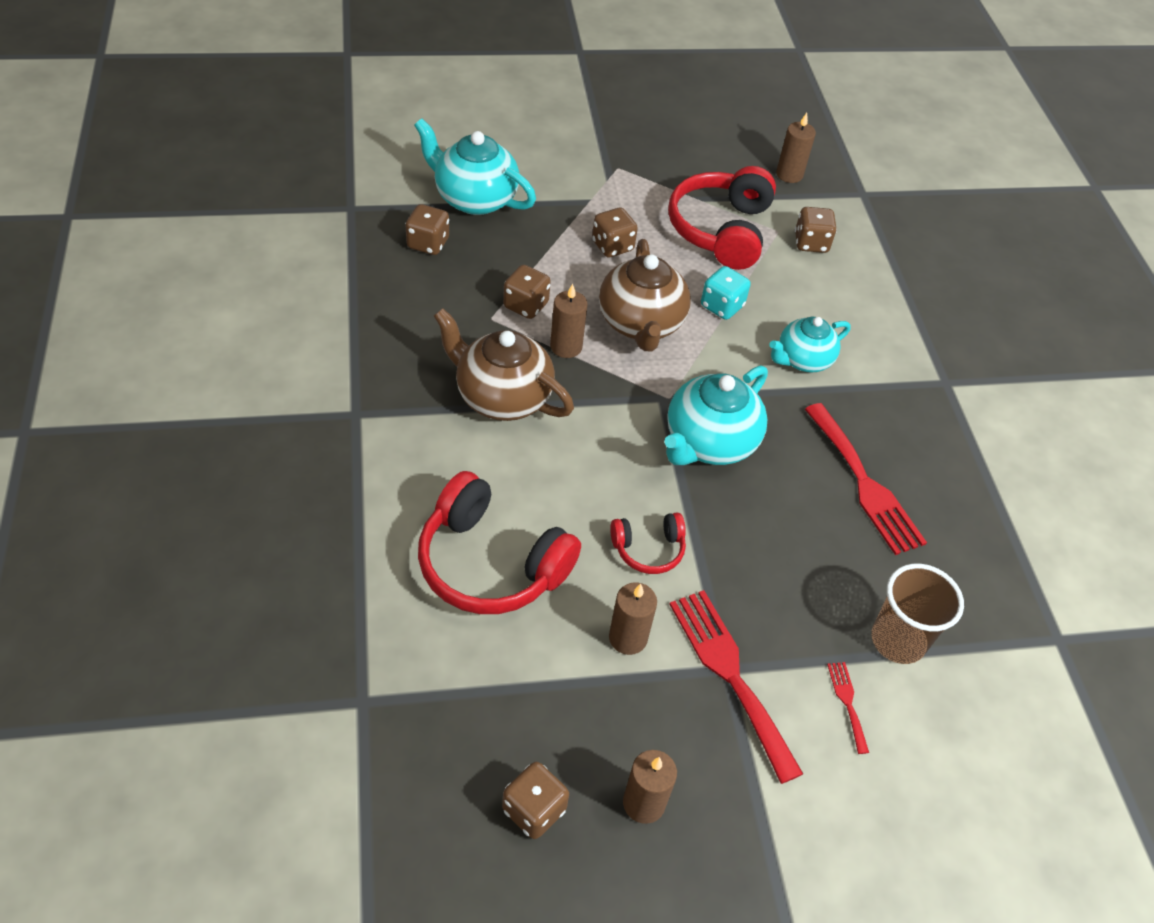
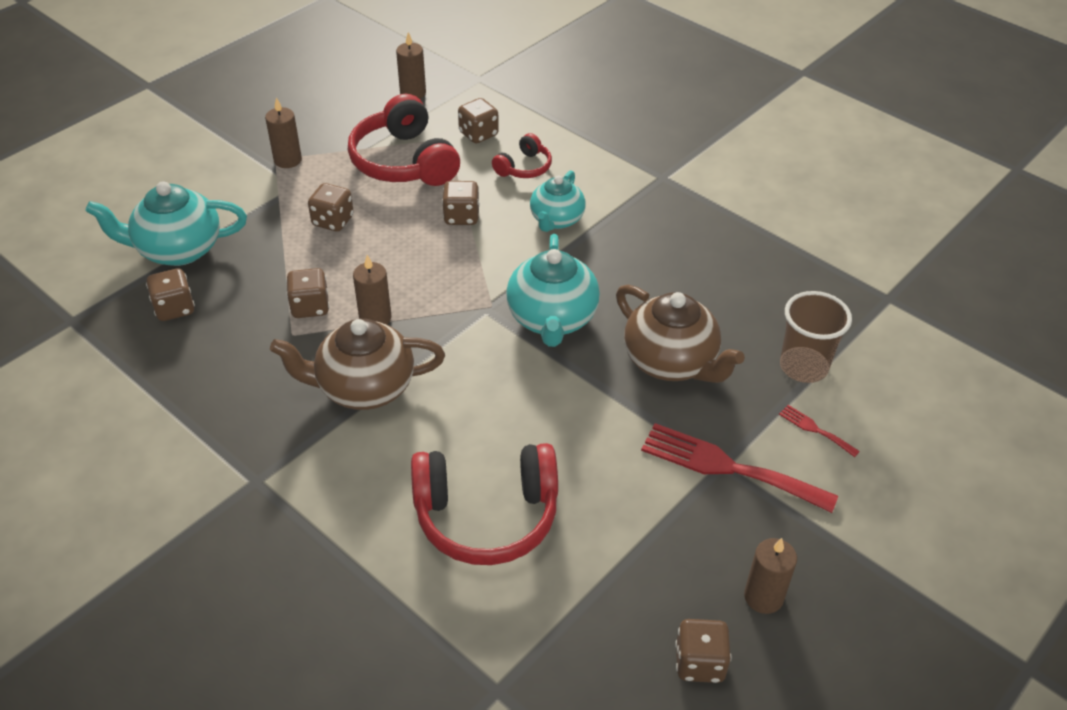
camera: 35 degrees left, 5 degrees down
(628, 638) = (638, 494): brown candle -> brown candle (287, 160)
(641, 324) = (415, 265): brown teapot -> brown teapot (671, 362)
(648, 549) = (588, 423): red headphones -> red headphones (524, 167)
(722, 306) = (461, 216): turquoise dice -> brown dice
(864, 484) = (681, 278): red fork -> none

